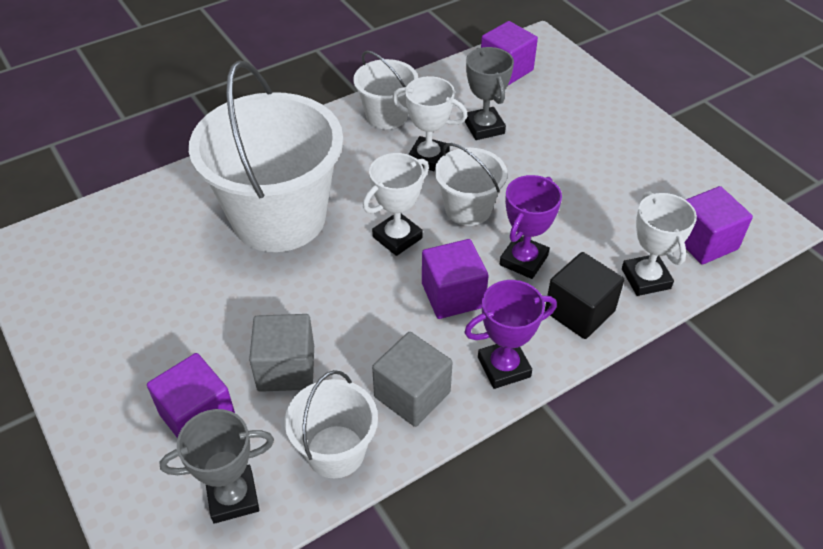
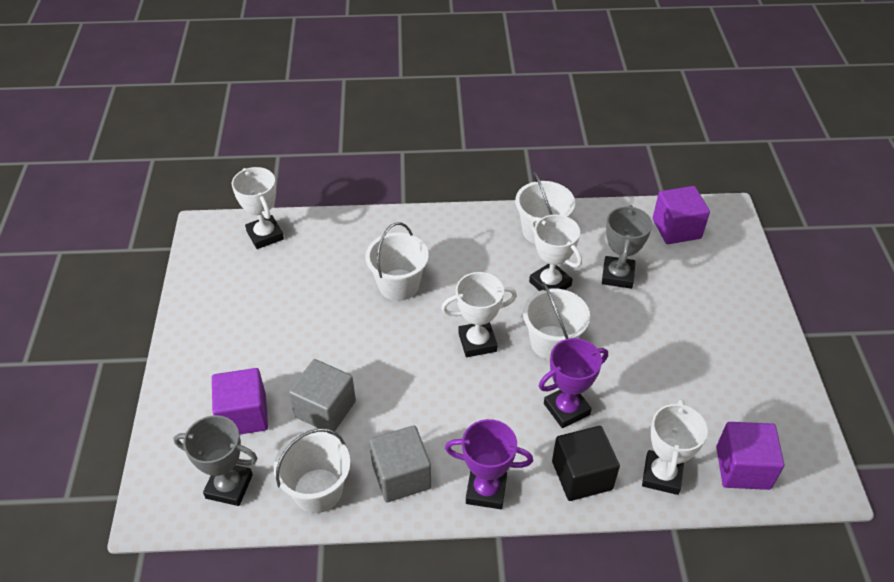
camera: 30 degrees right, 0 degrees up
(93, 227) = (265, 235): none -> white trophy
(279, 217) = (398, 285): white bucket -> white bucket, size x0.50
(453, 295) = (487, 411): purple cube -> none

